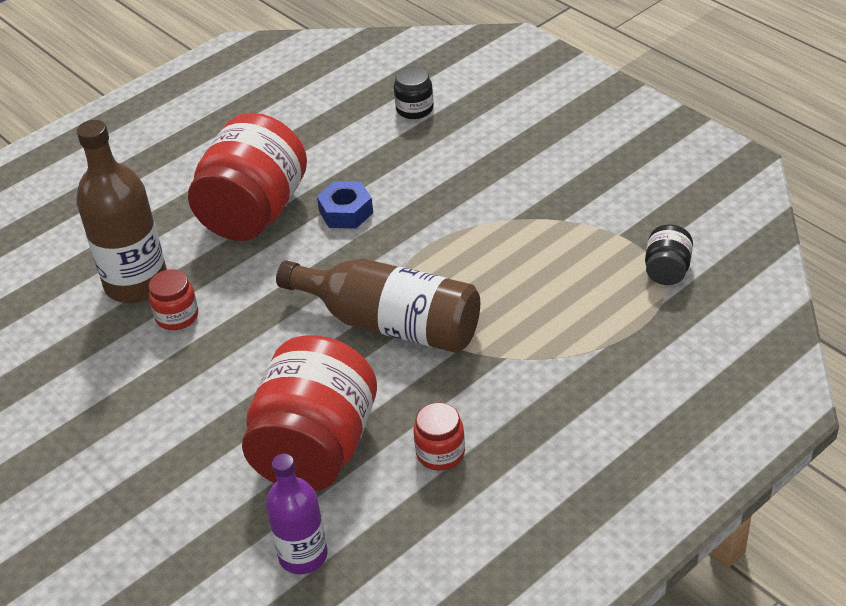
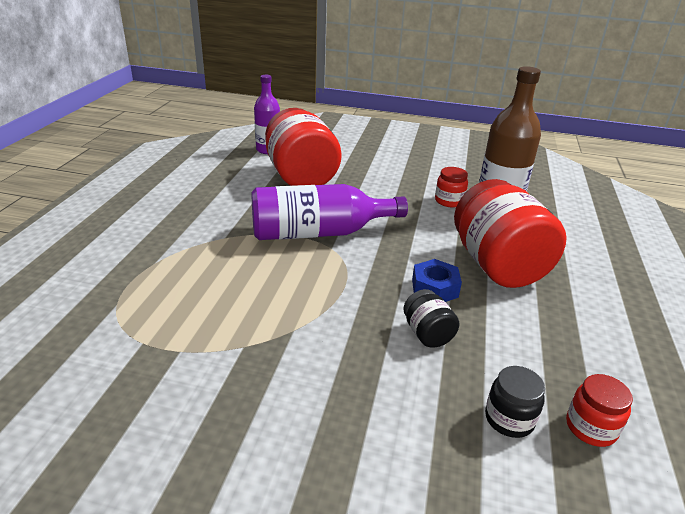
camera: 140 degrees right, 10 degrees down
(390, 324) = (318, 232): brown bottle -> purple bottle
(440, 453) = (232, 190): red jar -> red jar (590, 428)
(667, 271) = (118, 332): black jar -> black jar (427, 334)

